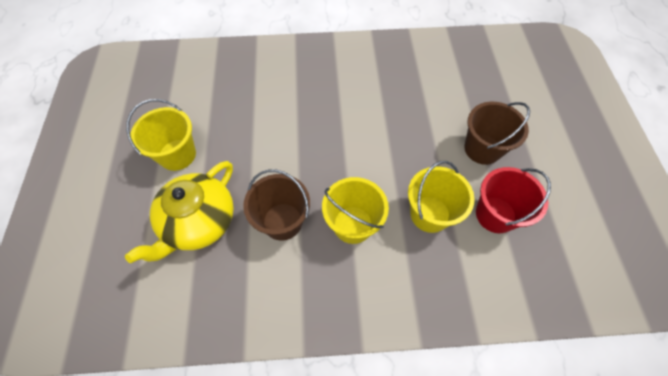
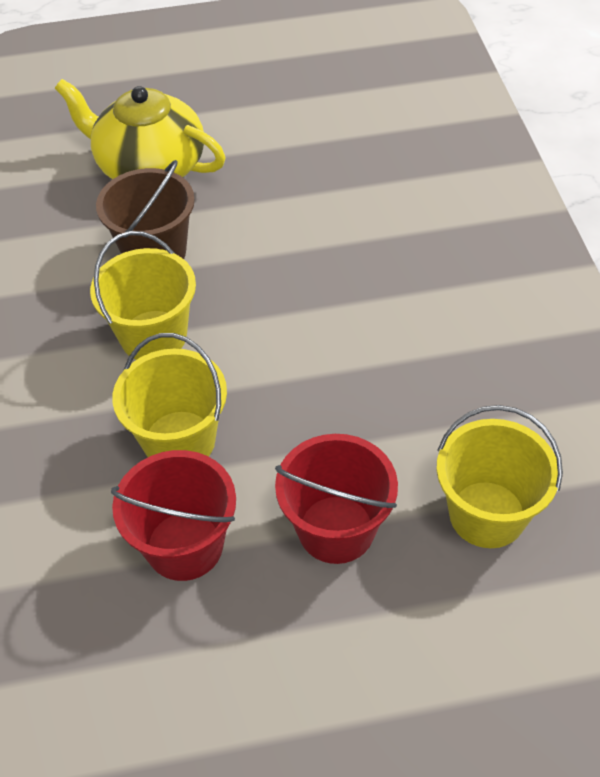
camera: 85 degrees right, 10 degrees down
(177, 155) = (259, 121): yellow bucket -> yellow bucket (487, 514)
(482, 149) = (336, 529): brown bucket -> red bucket

